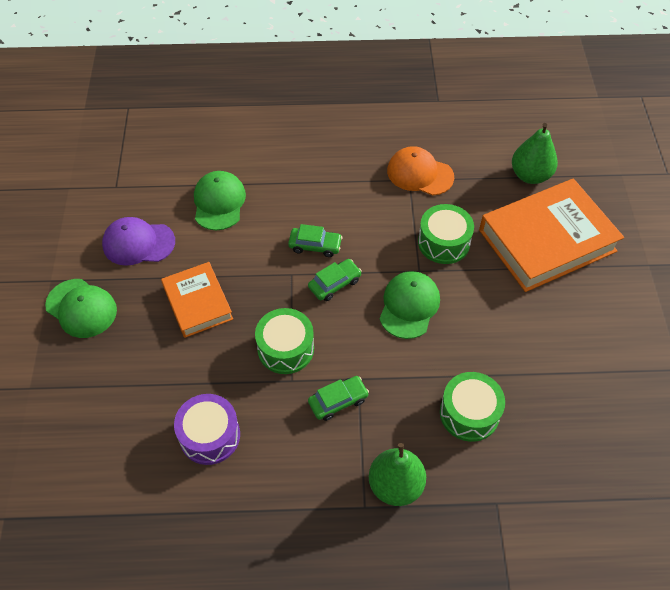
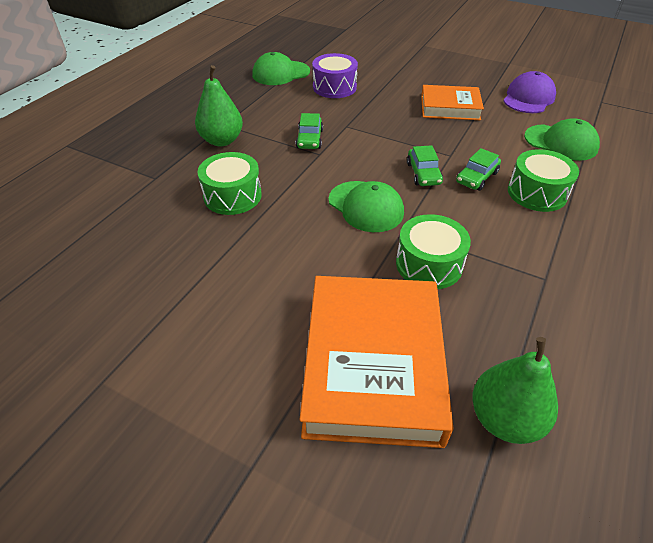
camera: 120 degrees right, 10 degrees down
(81, 308) = (476, 68): green cap -> green cap (280, 73)
(285, 348) = (376, 131): green drum -> green drum (537, 193)
(419, 174) = (553, 292): orange cap -> none

